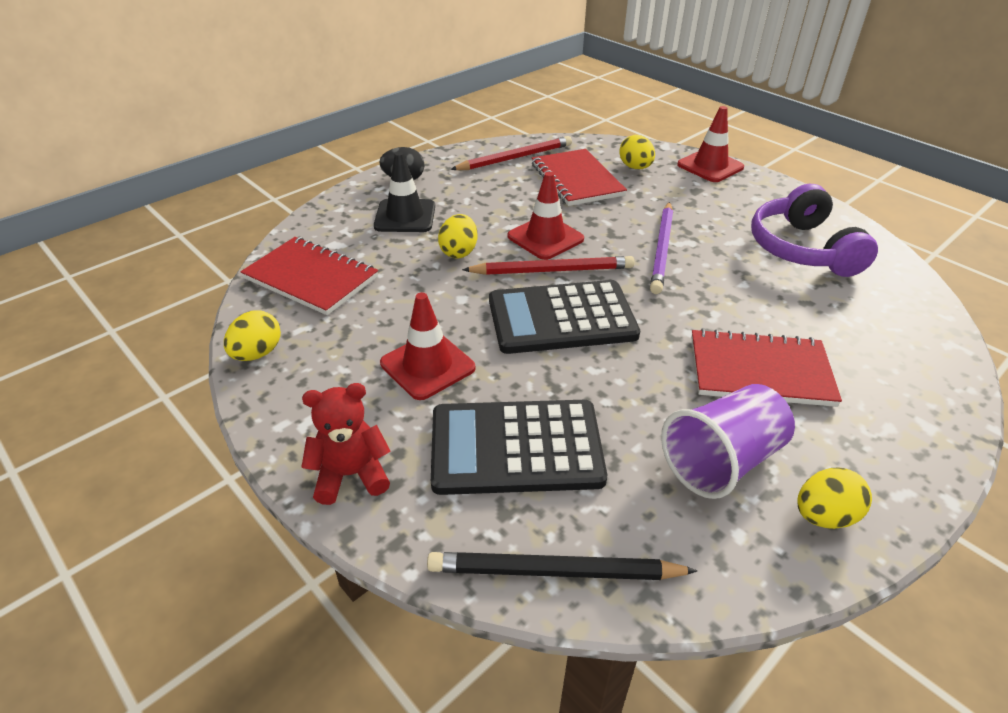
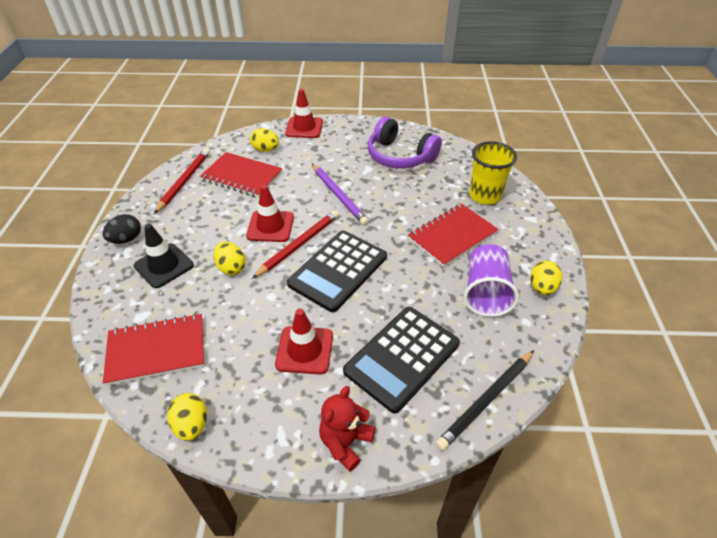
camera: 45 degrees left, 5 degrees up
(880, 355) = (485, 195): none -> yellow cup

